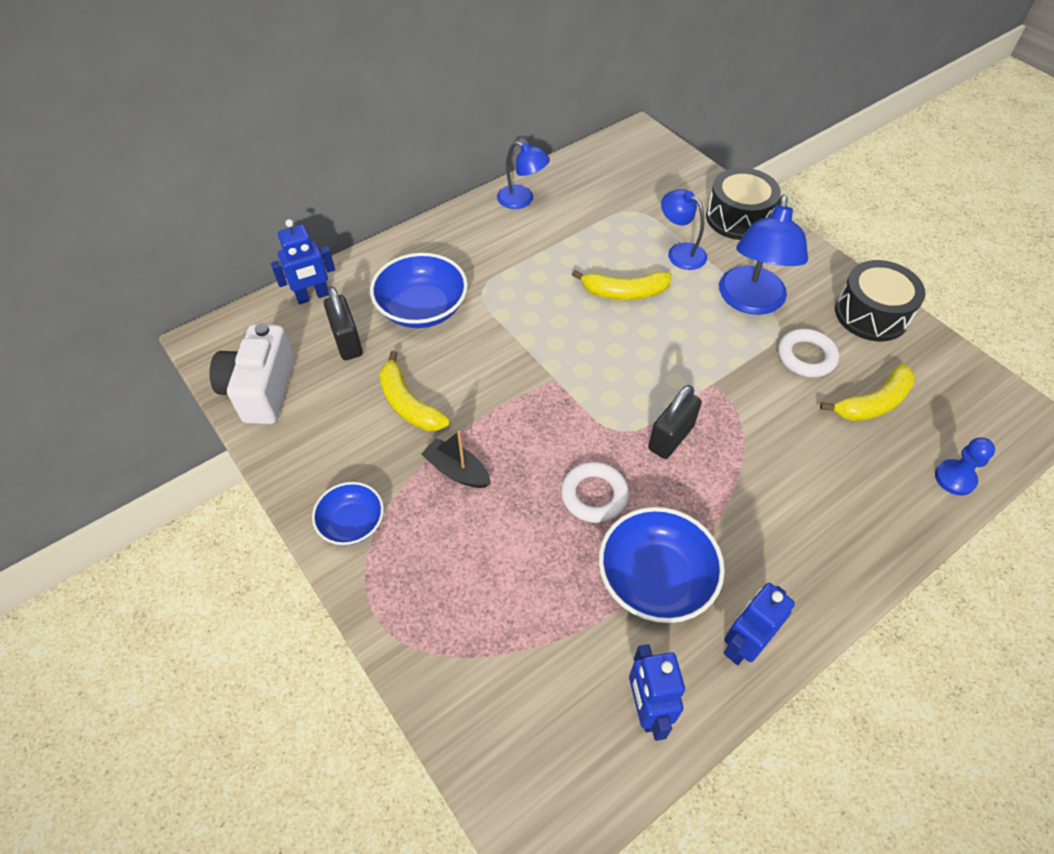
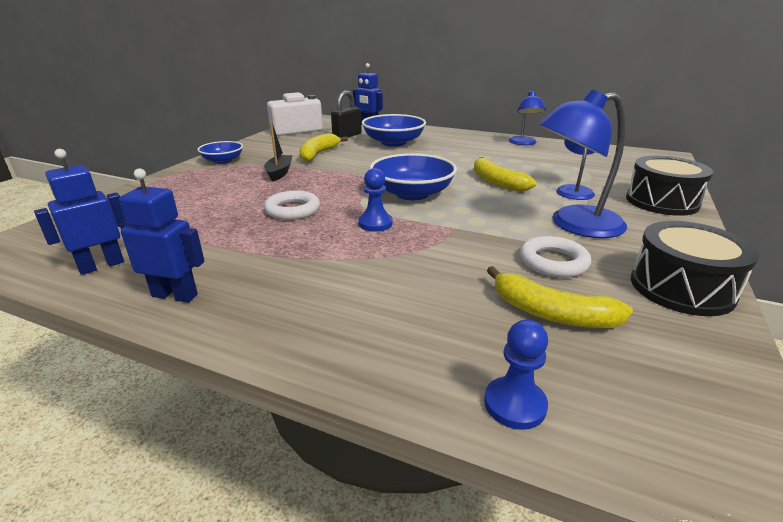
camera: 60 degrees right, 25 degrees down
(655, 578) = (229, 245): blue bowl -> blue bowl (412, 193)
(671, 437) = (375, 223): black padlock -> blue pawn

